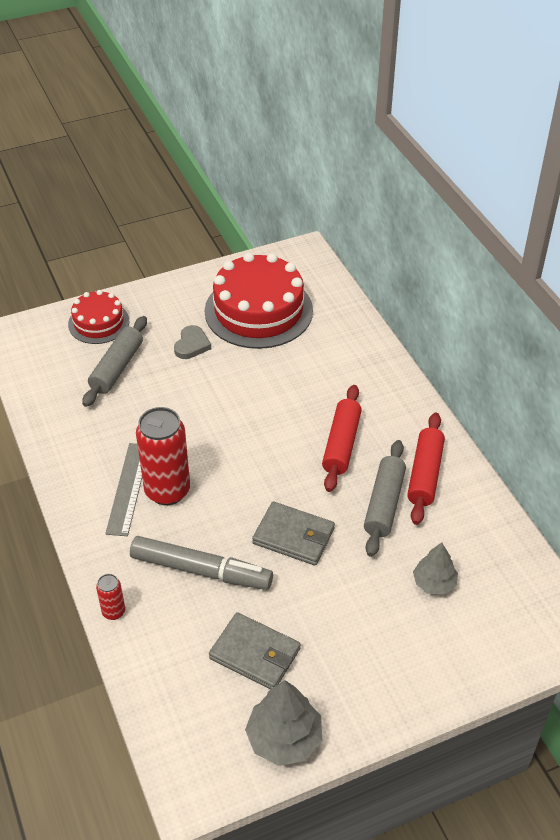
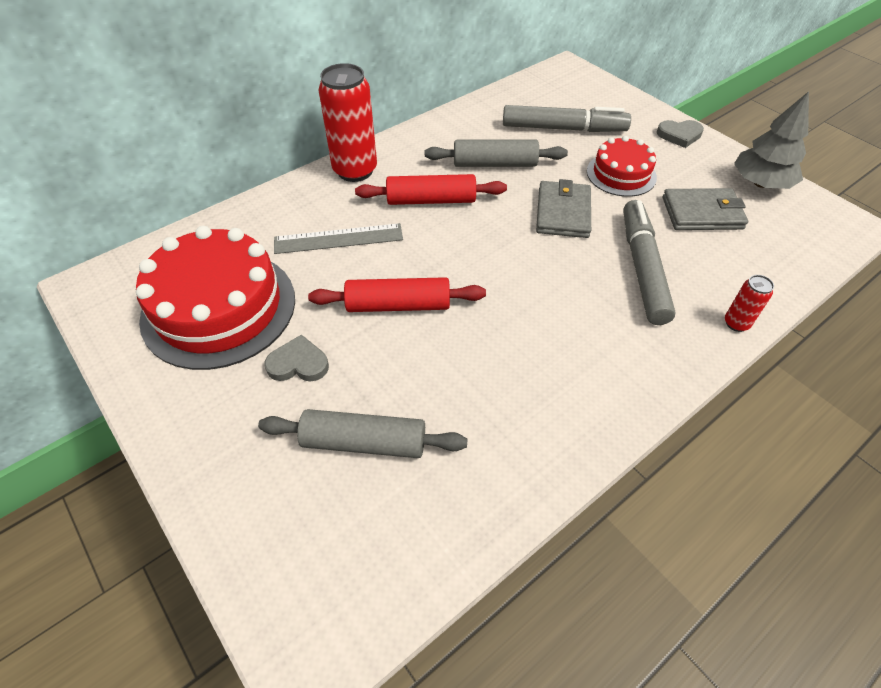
camera: 105 degrees left, 5 degrees up
(98, 323) = (262, 505): red cake -> red cake (621, 174)
(128, 488) = (572, 360): grey ruler -> grey ruler (338, 239)
(167, 491) = (557, 322): red can -> red can (355, 170)
(255, 654) = (702, 213): grey wallet -> grey wallet turned 75 degrees clockwise
(396, 697) = (679, 135): none -> grey heart
(424, 474) = (448, 145): red rolling pin -> red rolling pin (398, 305)
(434, 583) = (563, 129): grey tree -> grey marker

